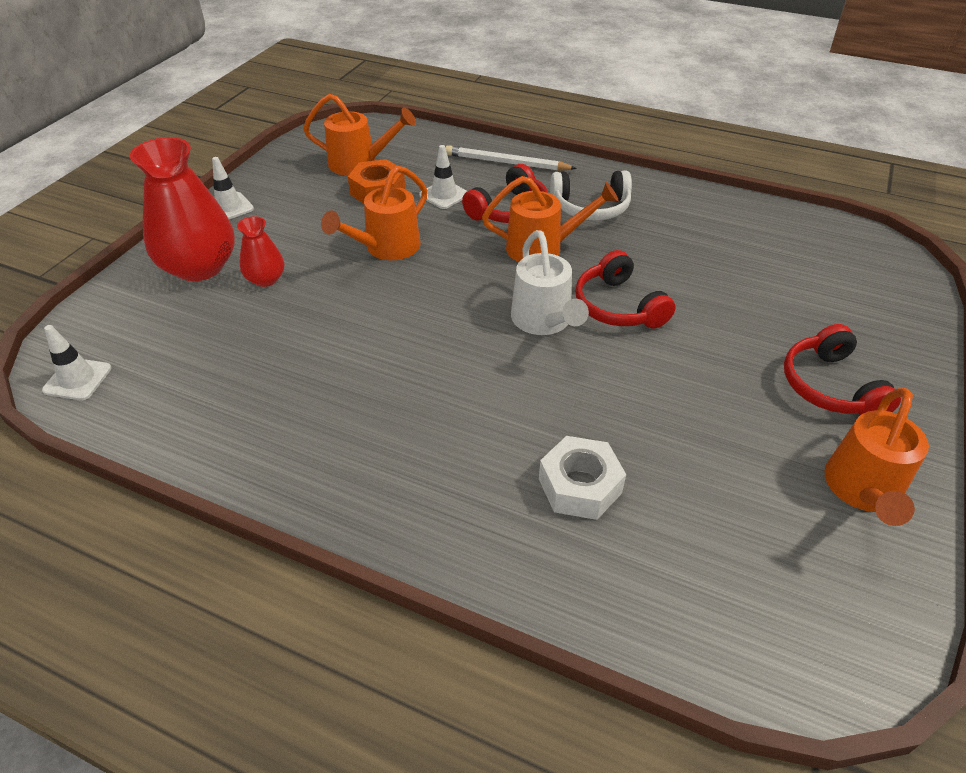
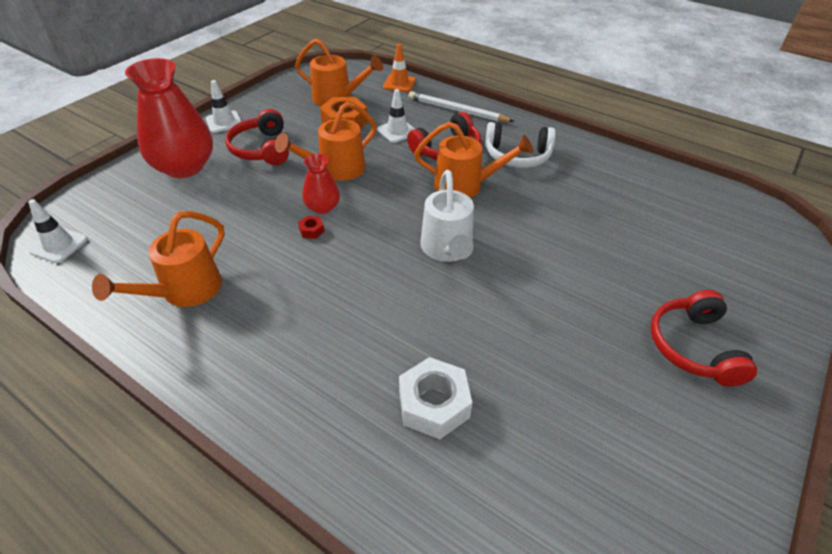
camera: 10 degrees right, 0 degrees up
(265, 279) = (231, 183): red vase -> red vase (322, 207)
(382, 321) = (311, 230): none -> red nut
(428, 138) = (399, 83): none -> orange traffic cone
(618, 306) = (516, 245): red headphones -> red headphones (262, 149)
(862, 491) = (700, 455): orange watering can -> orange watering can (184, 291)

